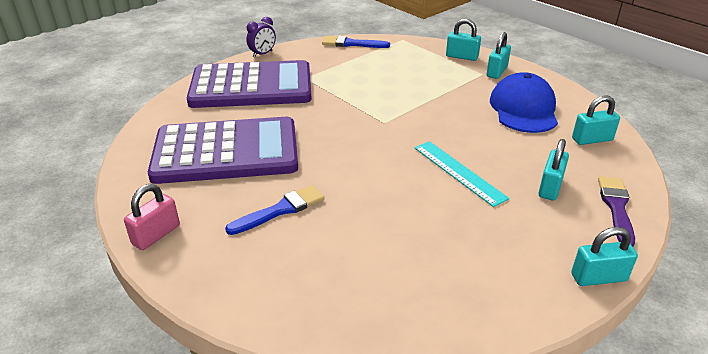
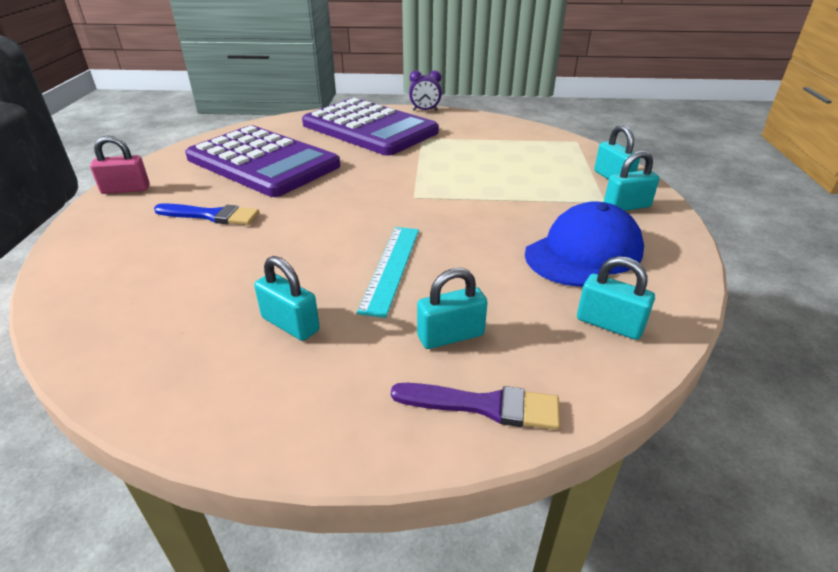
camera: 45 degrees right, 0 degrees up
(351, 44) = (517, 128): blue brush -> none
(598, 277) = (310, 449): turquoise padlock -> turquoise padlock (290, 324)
(616, 207) = (484, 406): purple brush -> purple brush turned 45 degrees clockwise

